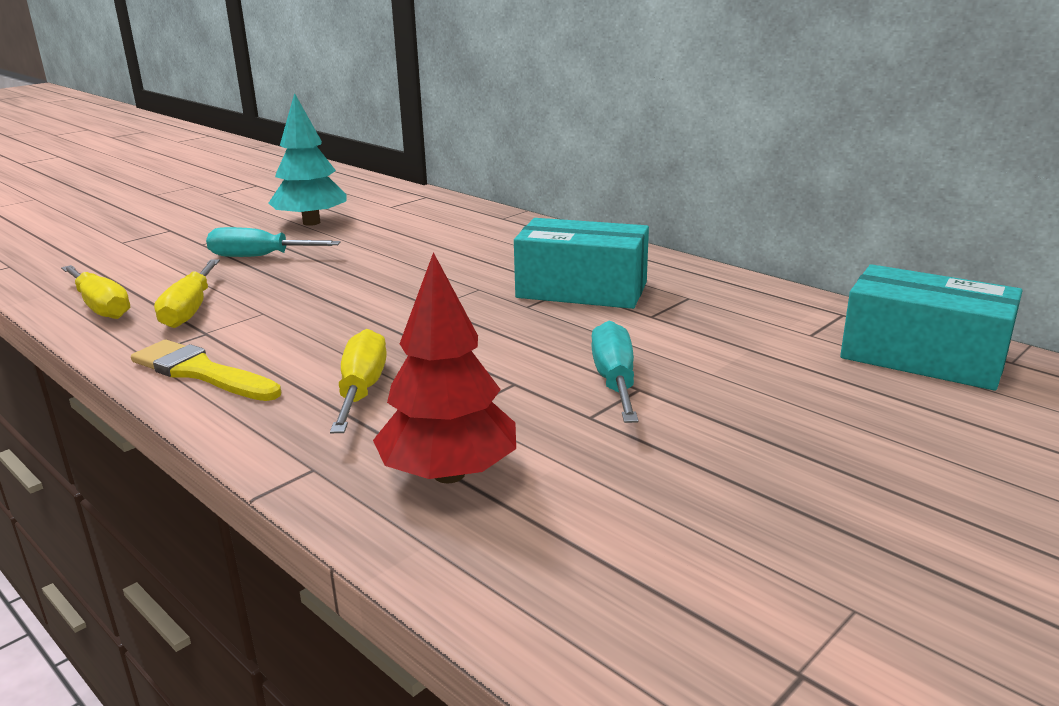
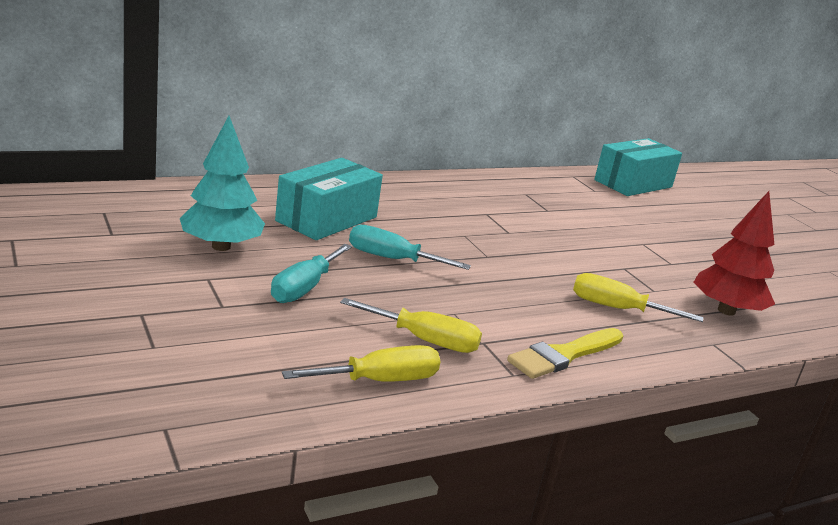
camera: 75 degrees left, 0 degrees up
(581, 290) = (494, 211): turquoise box -> turquoise box (327, 219)
(614, 381) = (632, 245): turquoise screwdriver -> turquoise screwdriver (392, 259)

